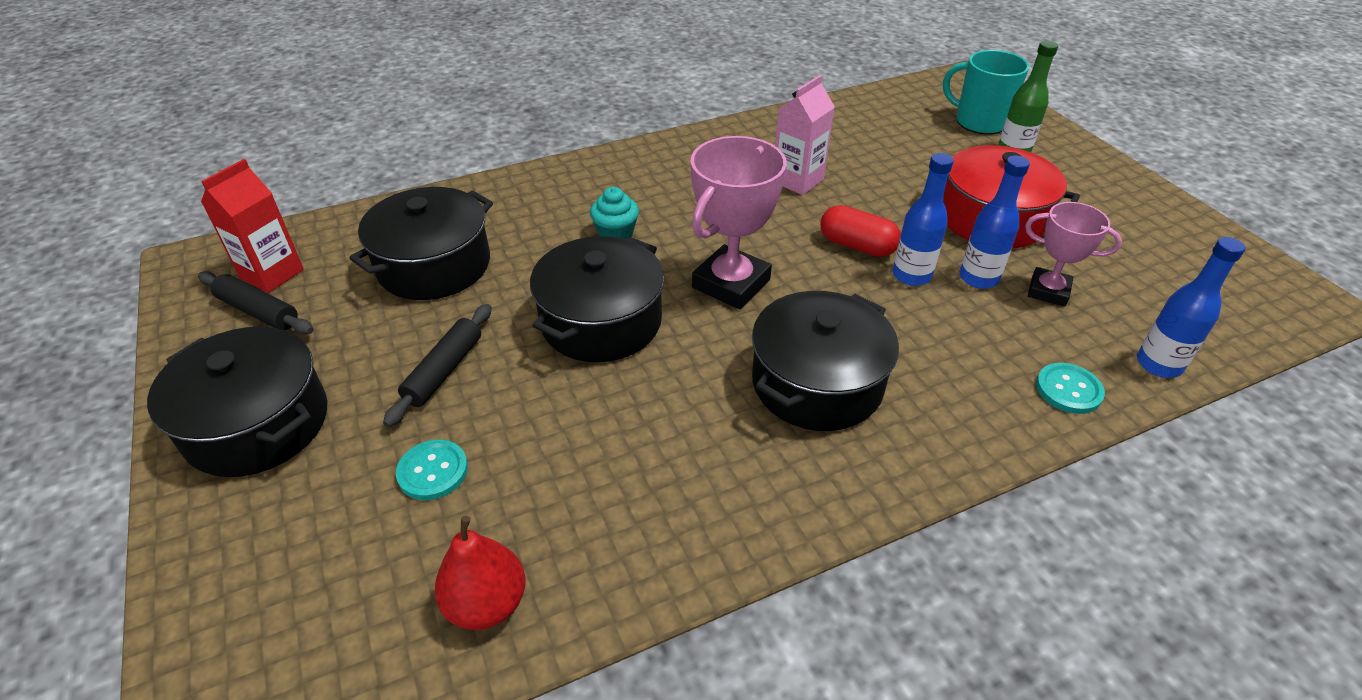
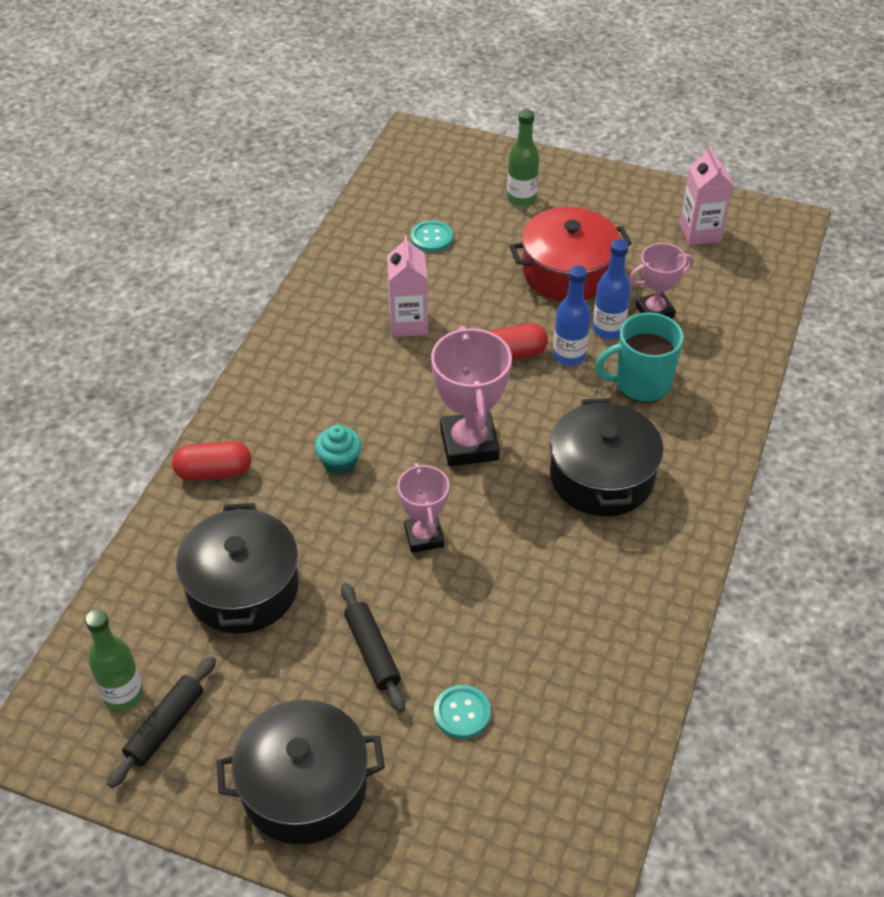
camera: 45 degrees left, 5 degrees up
(258, 311) = (165, 726): black rolling pin -> black rolling pin turned 45 degrees counterclockwise
(272, 274) = (123, 694): red carton -> green bottle
(487, 603) = (594, 746): red pear -> none
(527, 188) = (214, 472): none -> red capsule
(601, 321) = (424, 537): black pot -> pink trophy
(979, 122) = (470, 181): turquoise mug -> turquoise mug (641, 383)
(1068, 390) = (729, 378): turquoise button -> turquoise button (431, 238)
(1158, 364) = (754, 326): blue bottle -> none
(1182, 259) = (700, 232): none -> pink carton

